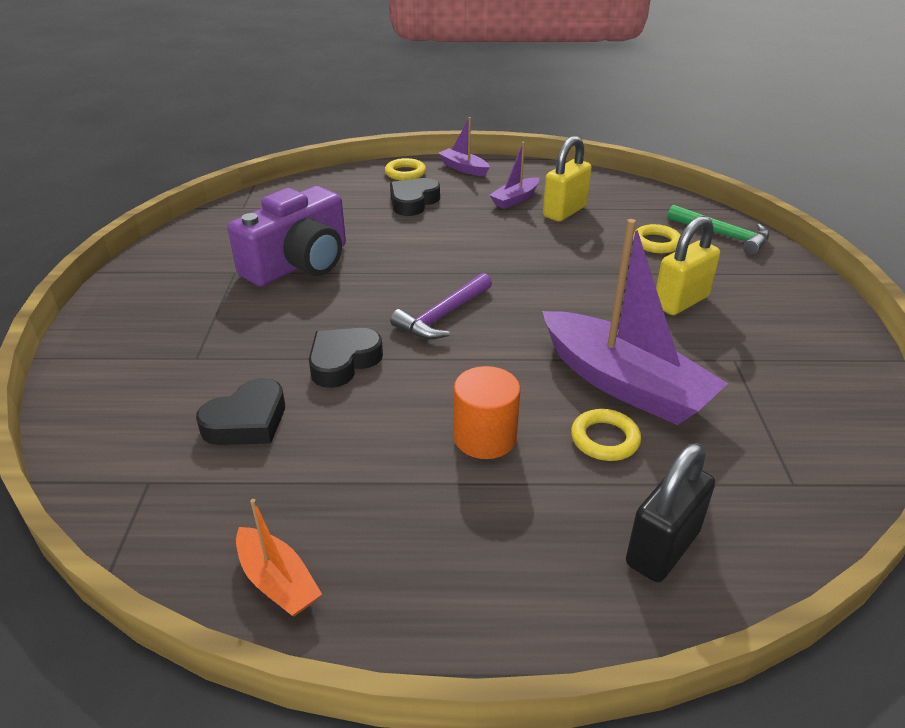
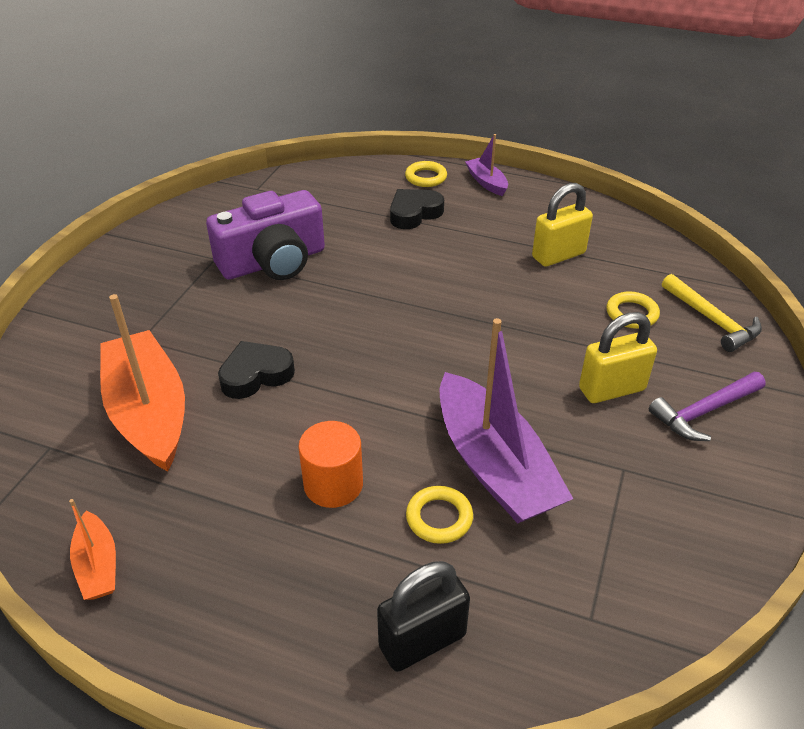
camera: 20 degrees right, 5 degrees up
(247, 421) = (149, 412): black heart -> orange boat
(443, 316) = (369, 348): purple hammer -> purple hammer (704, 412)
(515, 199) = (516, 230): purple boat -> none
(723, 235) = (712, 320): green hammer -> yellow hammer

